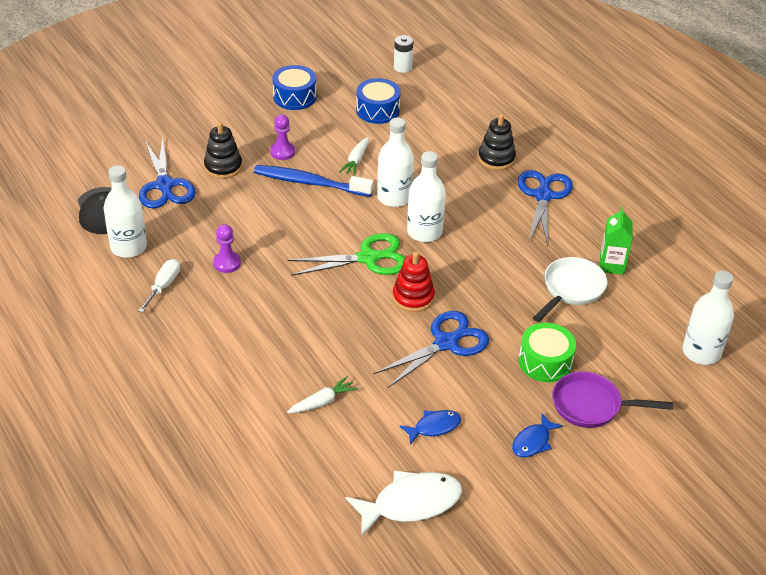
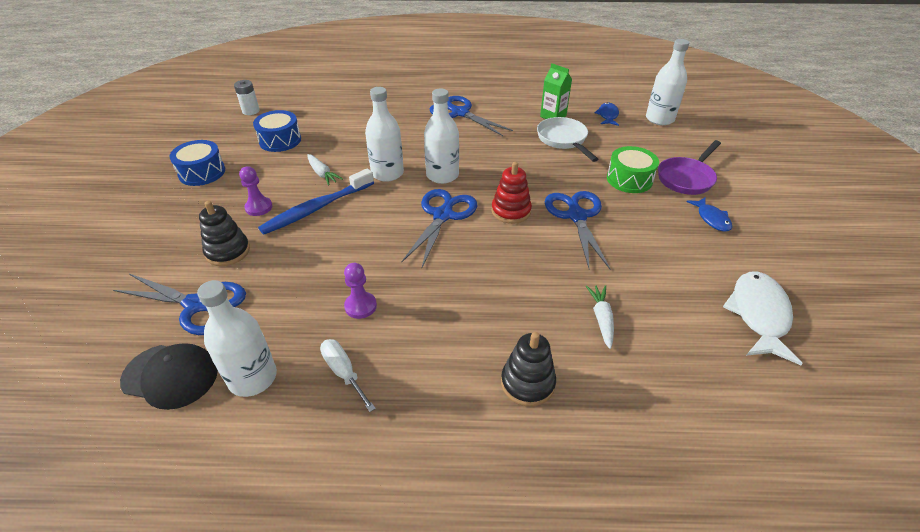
camera: 55 degrees left, 0 degrees up
(368, 258) = (443, 215): green scissors -> blue scissors
(434, 427) = (670, 262): blue fish -> blue fish (607, 115)
(496, 158) = (401, 115): black stacking toy -> black stacking toy (527, 383)

